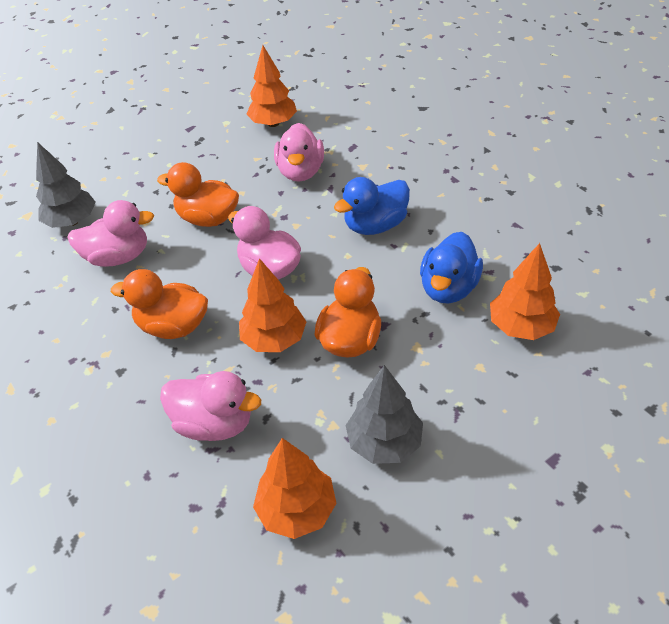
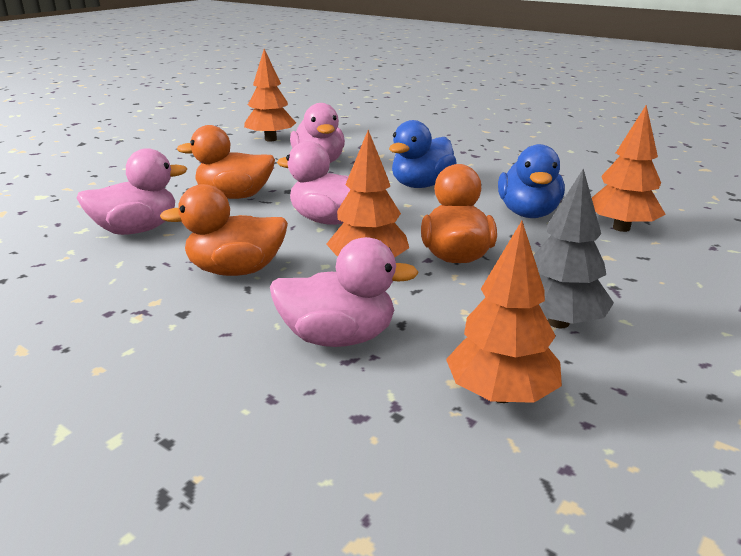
camera: 20 degrees left, 20 degrees down
(72, 221) = (64, 212): grey tree -> none

